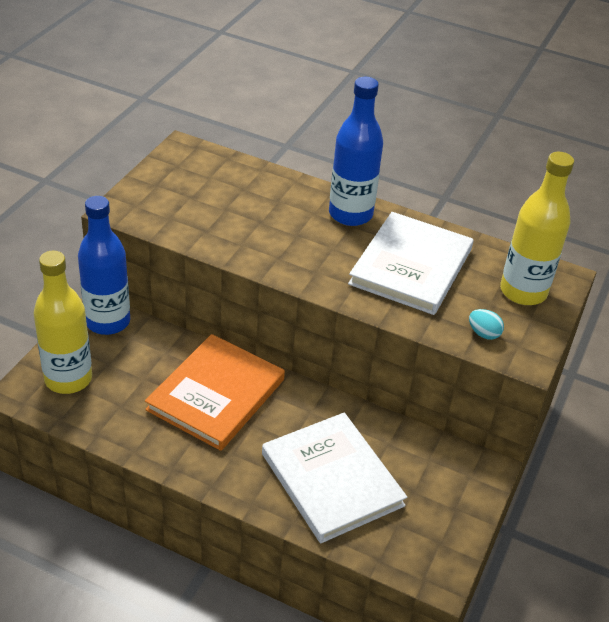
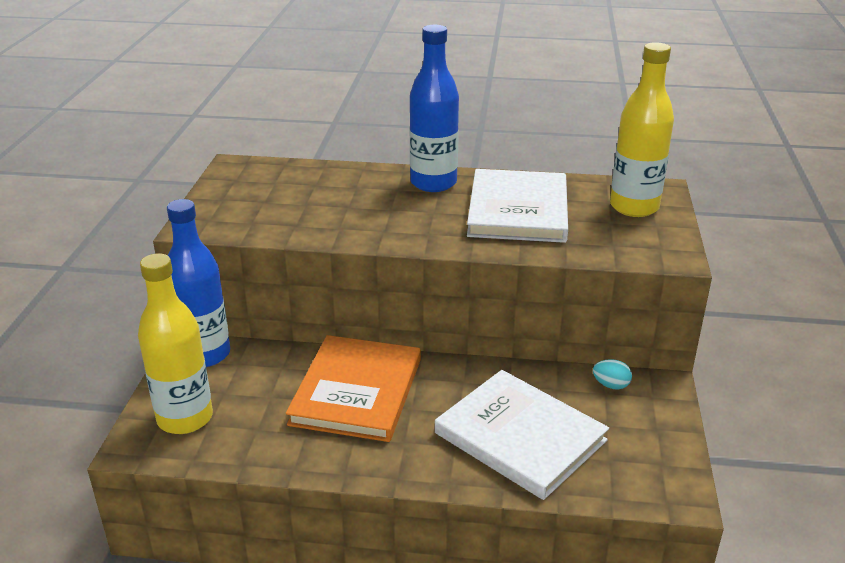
camera: 15 degrees left, 10 degrees down
(483, 334) = (622, 246): turquoise egg -> turquoise egg (611, 385)

